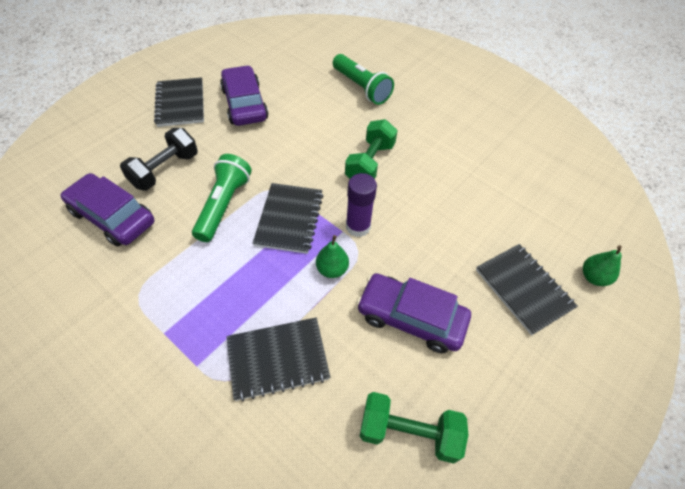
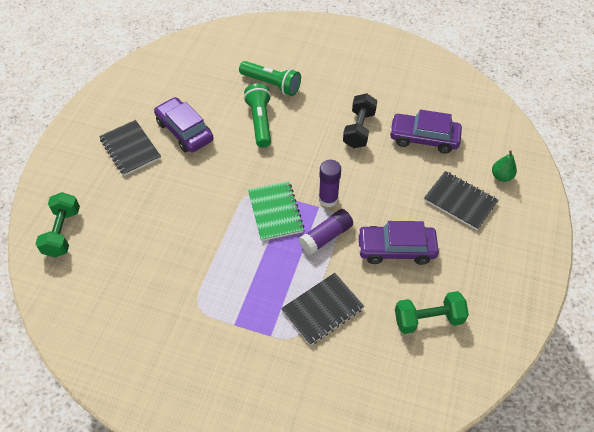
camera: 20 degrees left, 0 degrees up
(113, 217) = (139, 260): purple car -> purple car (424, 138)
(165, 170) = (155, 209): black dumbbell -> black dumbbell (359, 129)
(223, 205) = (219, 219): green flashlight -> green flashlight (260, 122)
(289, 219) = (275, 212): black notebook -> green notebook
(332, 269) = (326, 236): green pear -> purple glue stick
(370, 163) = (311, 147): green dumbbell -> green dumbbell (63, 232)

